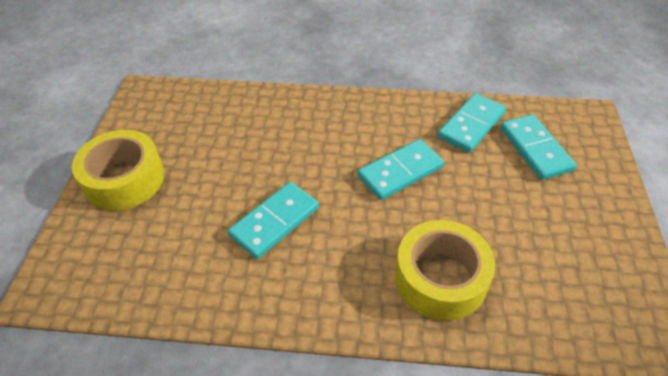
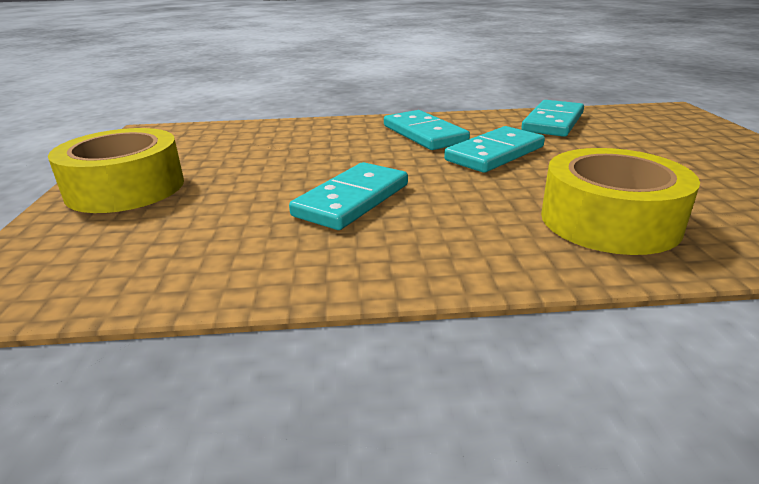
camera: 10 degrees left, 20 degrees down
(535, 149) = (636, 129): turquoise domino -> turquoise domino (424, 134)

